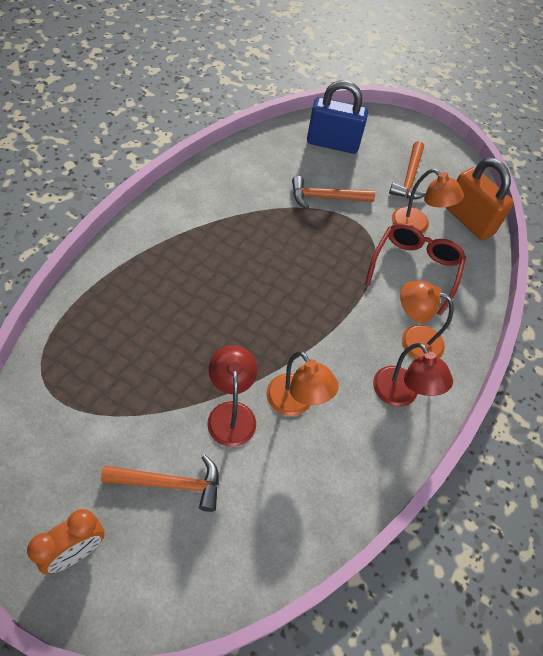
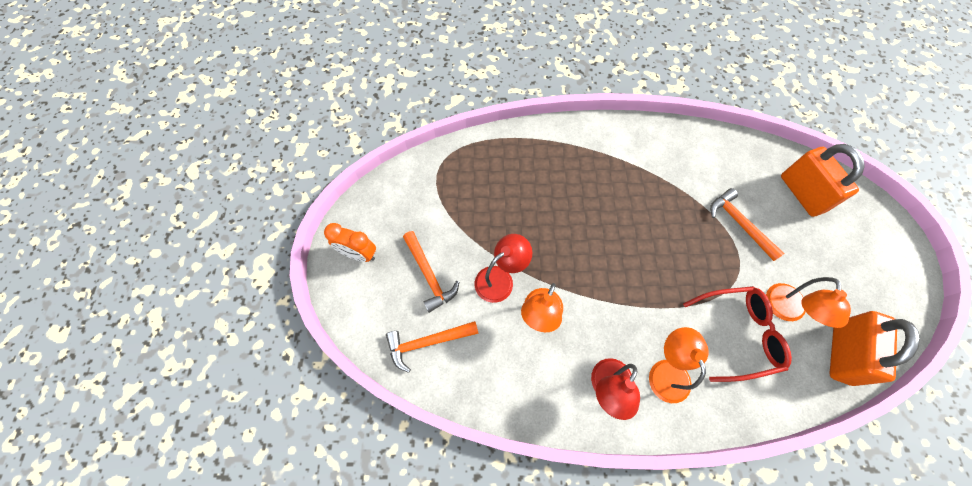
camera: 65 degrees right, 10 degrees up
(332, 144) = (802, 193): blue padlock -> orange padlock
(409, 178) = (834, 275): orange hammer -> orange hammer (427, 342)

